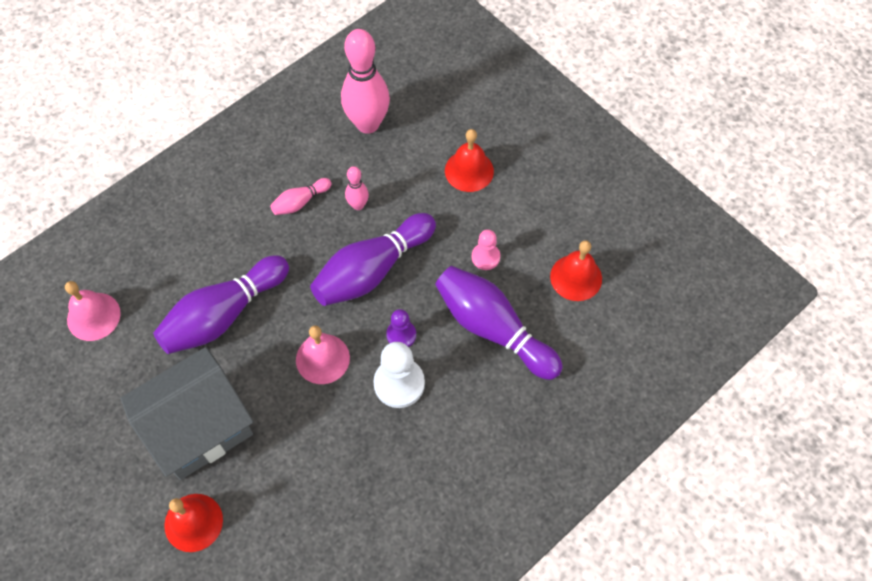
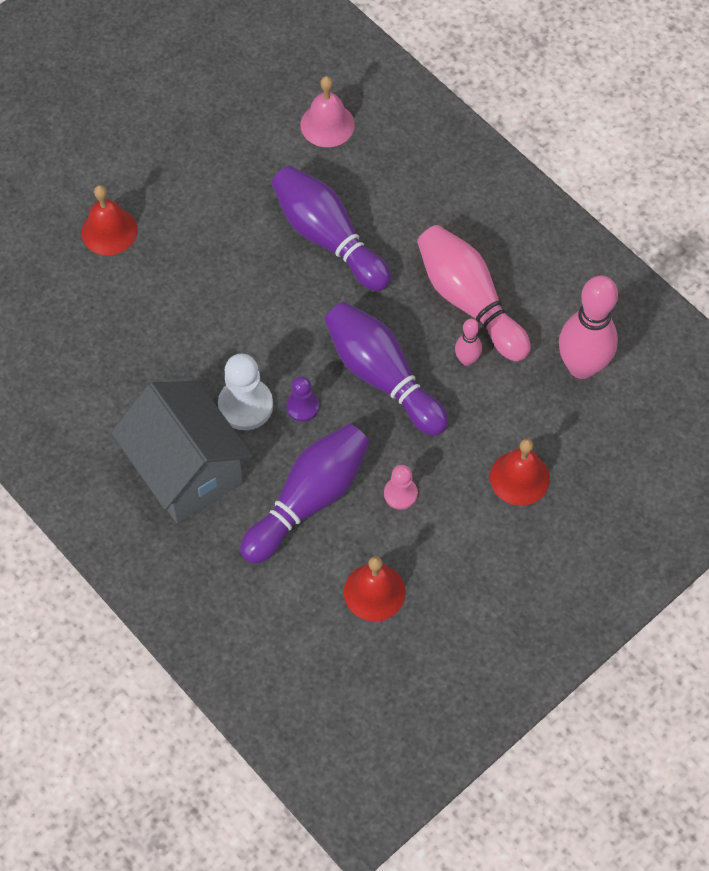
camera: 90 degrees right, 0 degrees up
(199, 428) = (204, 227): grey house -> grey house (186, 470)
(300, 202) = (469, 301): pink bowling pin -> pink bowling pin, size x2.11
(322, 358) = (276, 332): pink bell -> none

